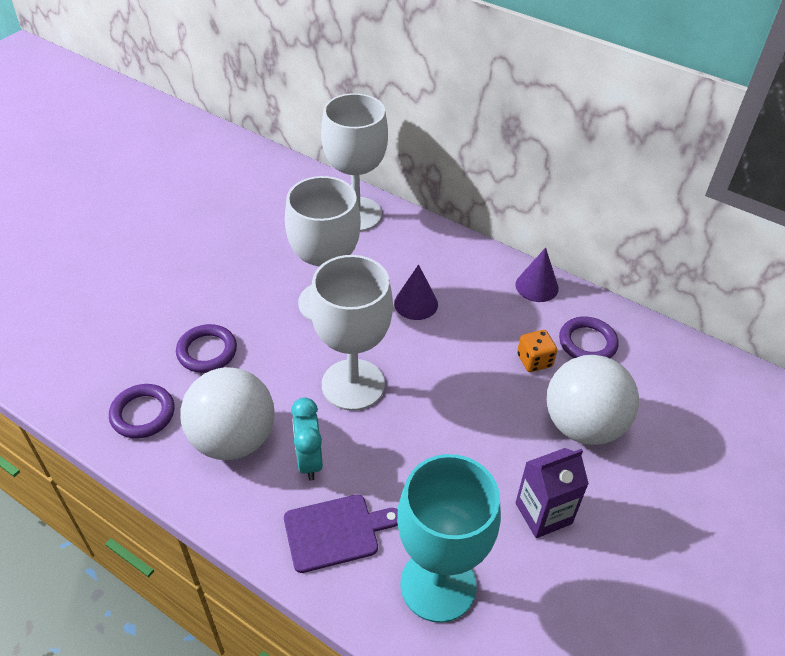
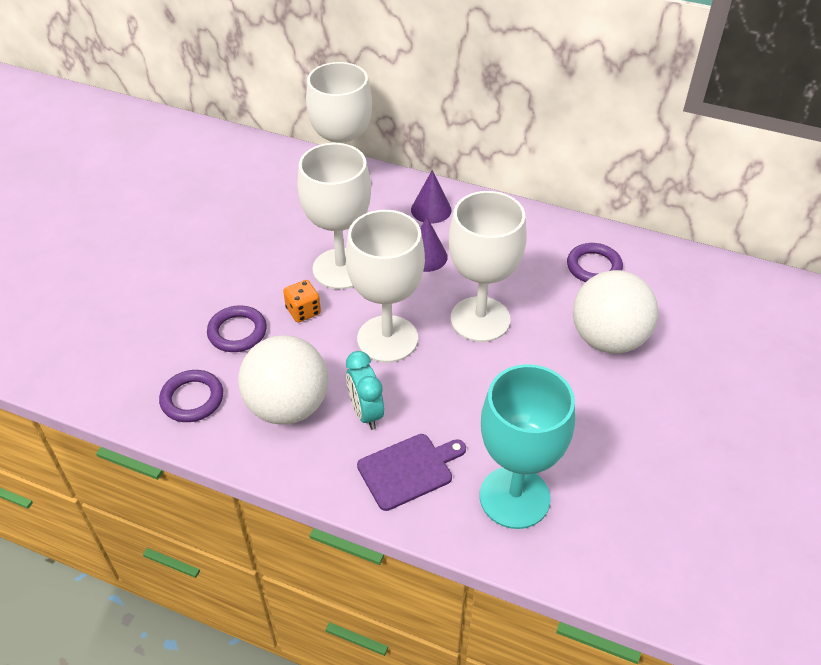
camera: 10 degrees left, 0 degrees up
(453, 380) = (480, 319): none -> white goblet
(534, 360) = (550, 290): orange dice -> orange dice (303, 311)
(537, 286) = (534, 223): purple cone -> purple cone (431, 210)
(543, 513) = (592, 420): purple carton -> none

